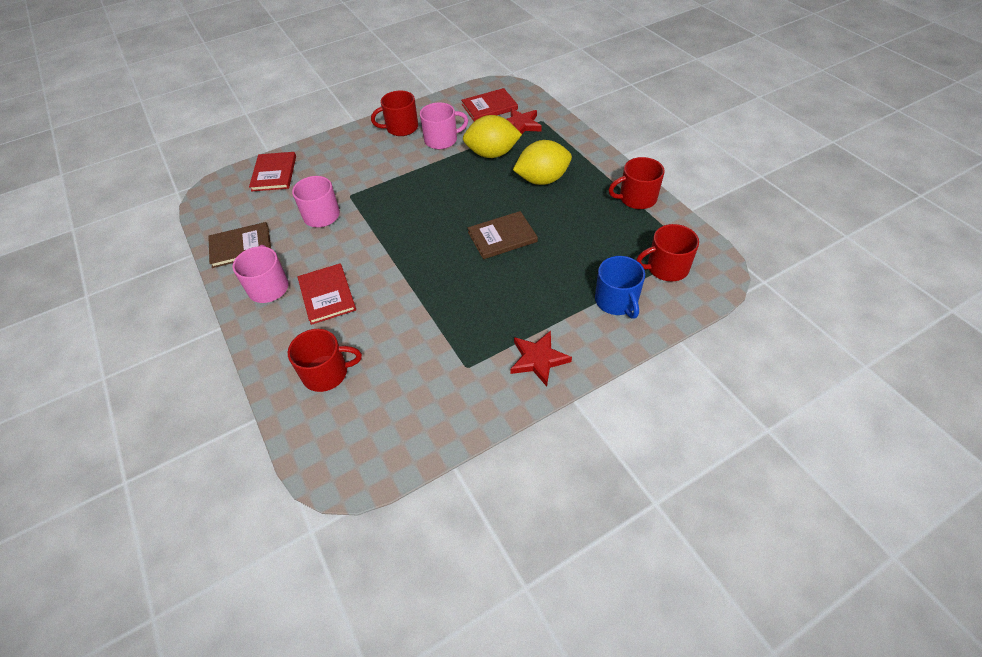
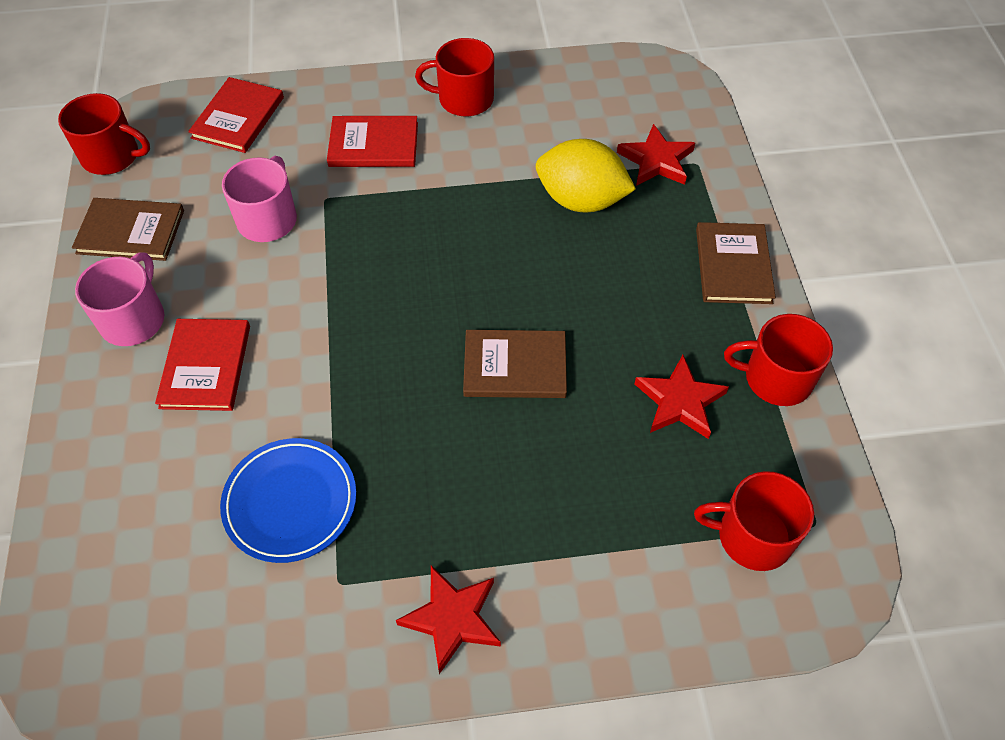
camera: 20 degrees right, 5 degrees up
(326, 373) = (139, 503): red mug -> red mug (112, 156)
(416, 340) = (290, 502): none -> blue plate
(442, 140) = (515, 145): pink mug -> none
(489, 107) = (624, 106): red book -> red book (373, 144)
(542, 180) = (636, 281): yellow lemon -> none
(586, 158) = (733, 265): none -> brown book
(596, 223) = (679, 401): none -> red star
(616, 301) = (634, 565): blue mug -> none

